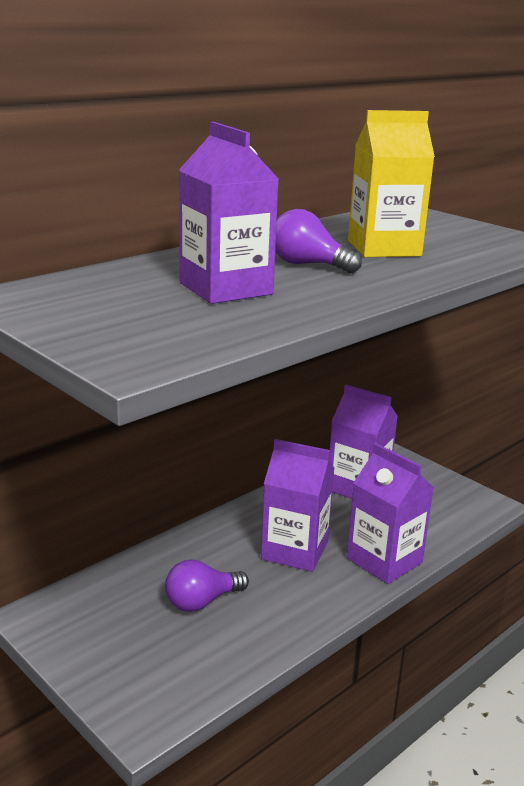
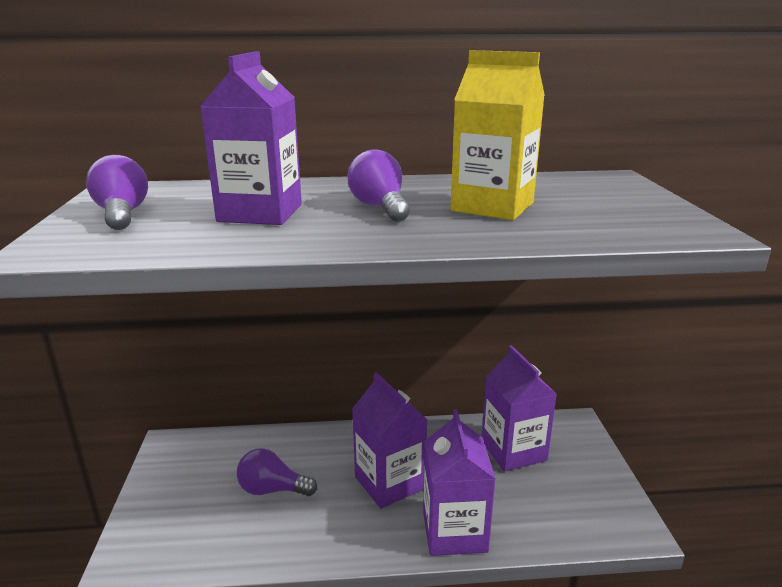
camera: 40 degrees right, 0 degrees up
(99, 317) = (122, 214): none -> purple light bulb

